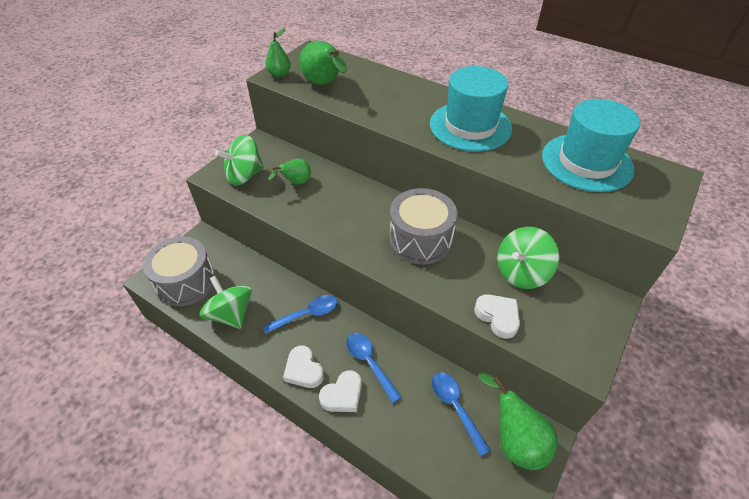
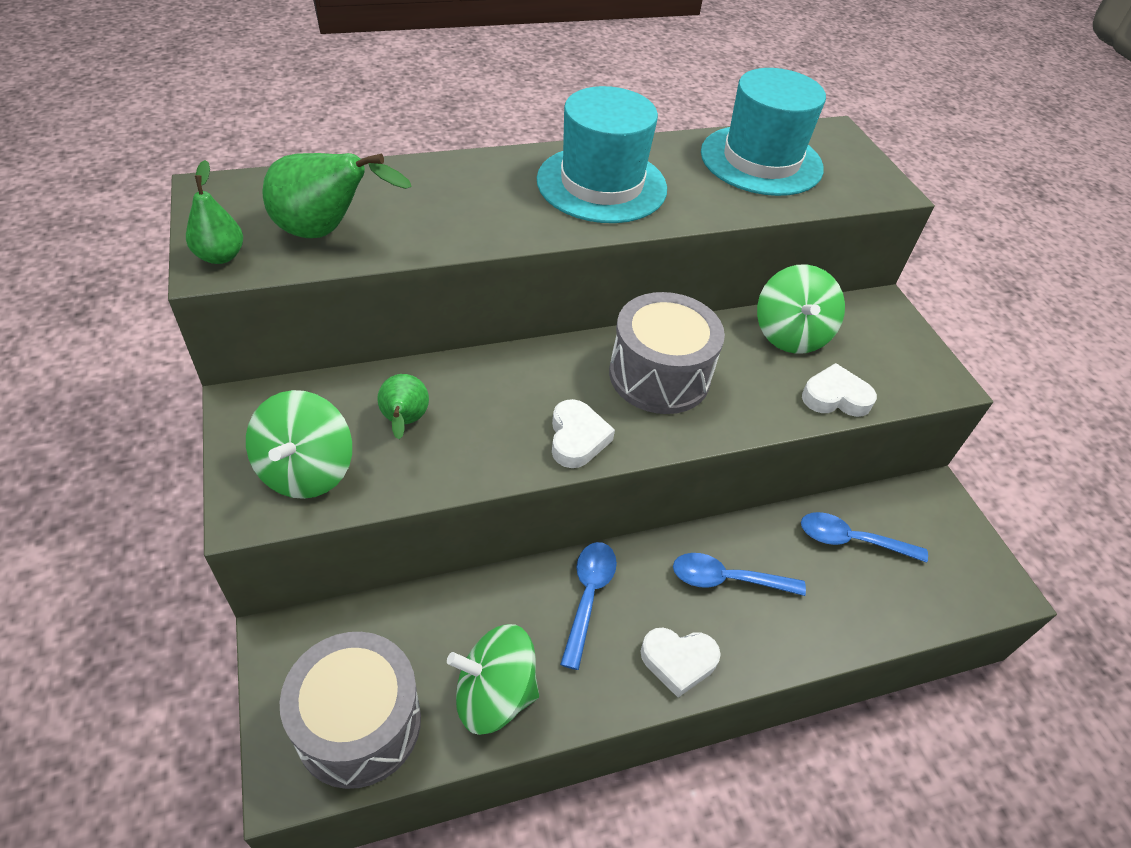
camera: 55 degrees left, 0 degrees up
(343, 395) = (752, 641): white heart -> white heart (577, 438)
(514, 440) = (924, 520): green pear -> none

